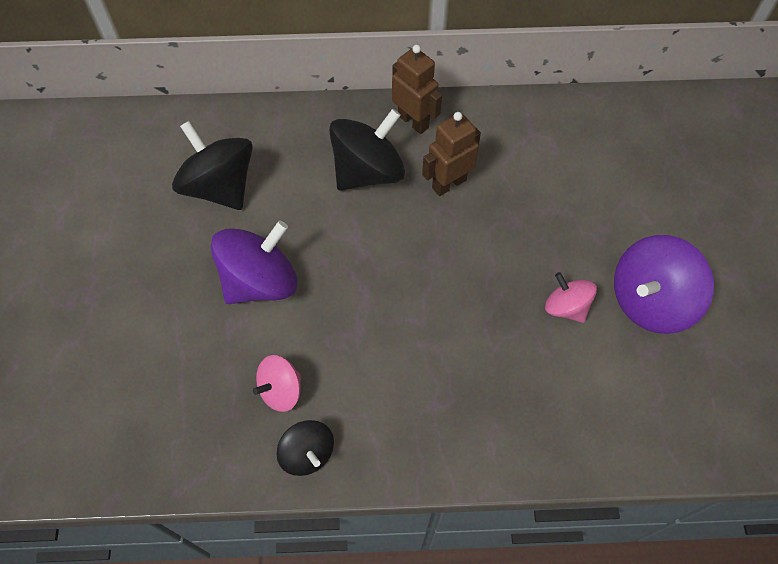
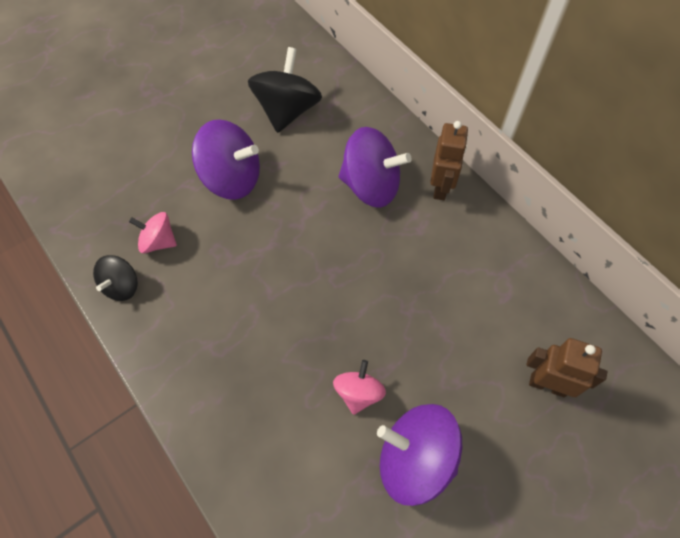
camera: 55 degrees right, 0 degrees up
(368, 172) = (371, 186): black spinning top -> purple spinning top
(448, 183) = (405, 243): brown robot -> brown robot (547, 384)

